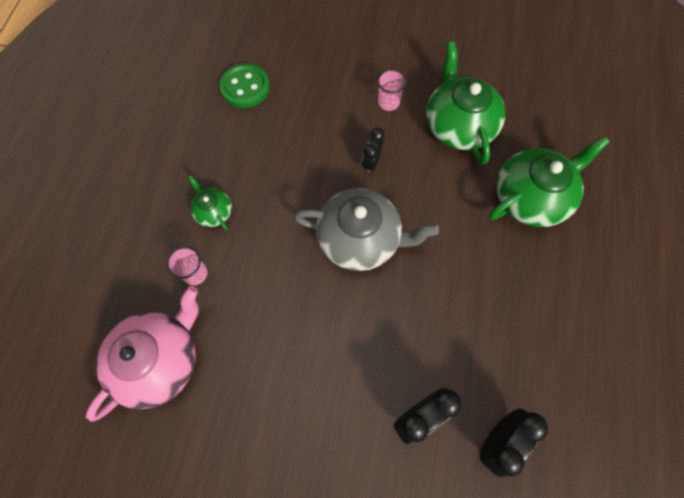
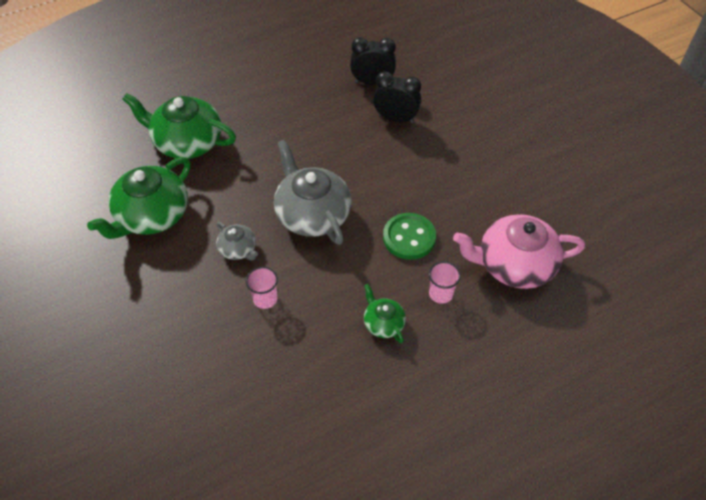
camera: 130 degrees left, 15 degrees down
(213, 211) = (383, 323): green teapot -> green teapot turned 135 degrees clockwise
(245, 87) = (239, 404): green button -> green button (409, 237)
(371, 162) = (238, 249): black clock -> grey teapot
(388, 102) = (165, 276): pink cup -> pink cup (265, 299)

